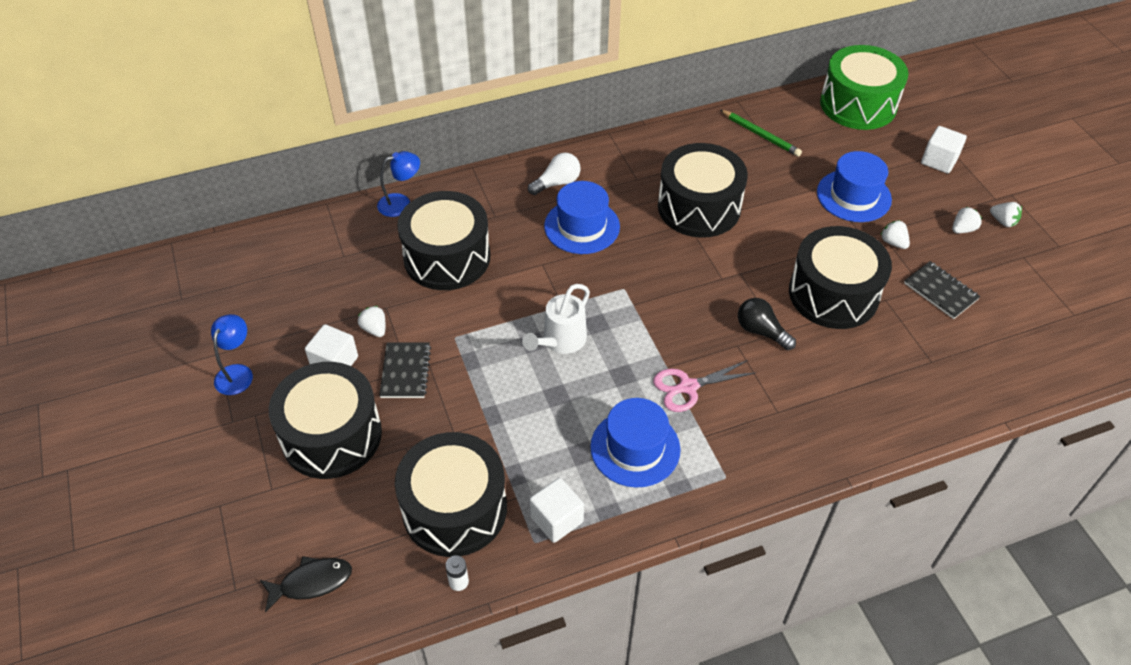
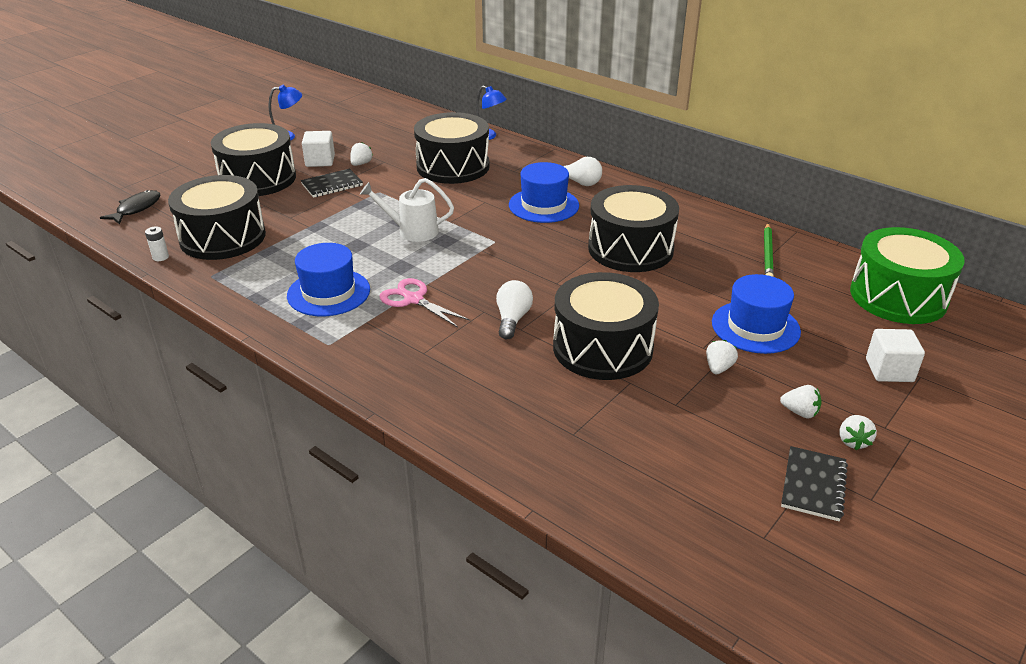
camera: 60 degrees right, 15 degrees down
(311, 582) = (136, 209): black fish -> black fish turned 105 degrees counterclockwise
(557, 519) = (236, 279): white cube -> none
(761, 331) = (512, 319): black light bulb -> white light bulb
(940, 291) = (683, 417): black notebook -> black notebook (813, 485)

